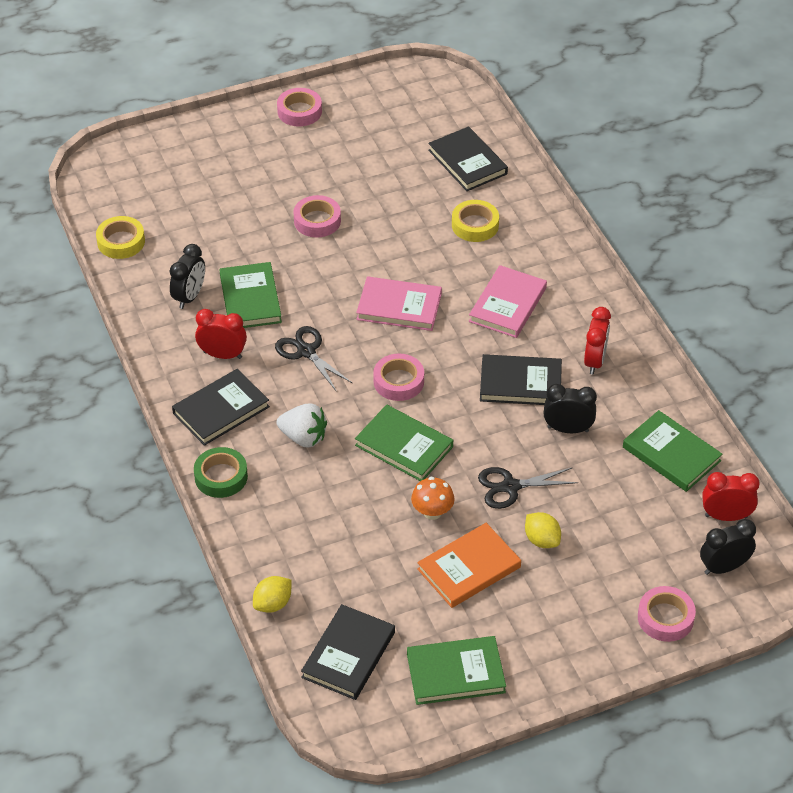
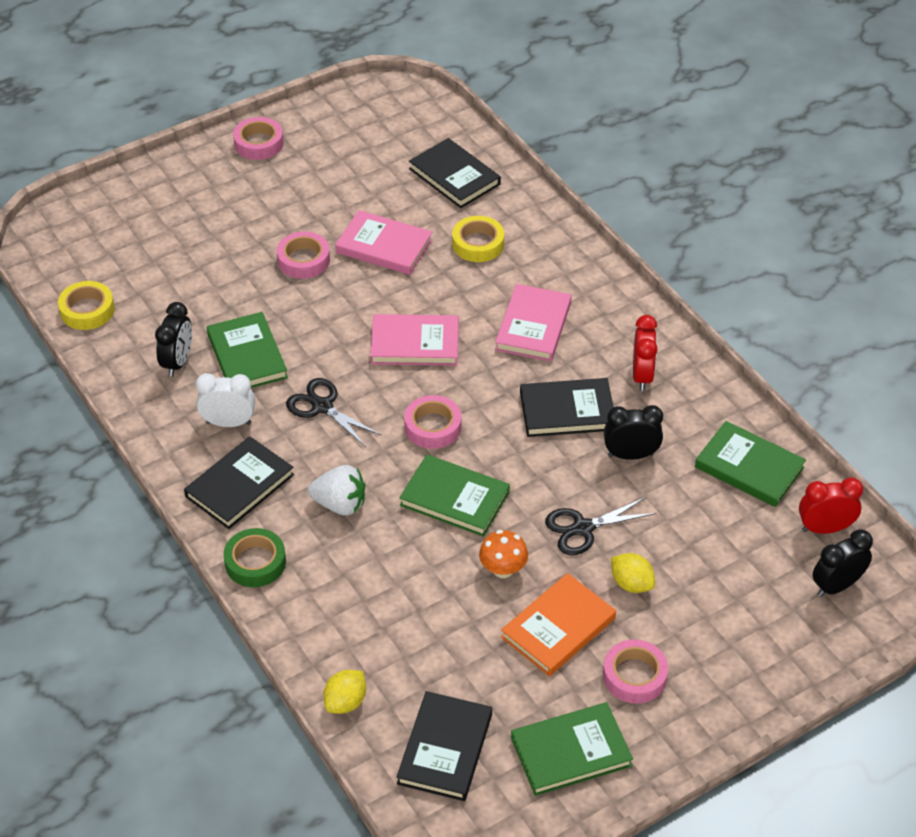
camera: 10 degrees left, 0 degrees up
(222, 355) = (228, 423): red clock -> white clock
(391, 217) = (384, 246): none -> pink book
(665, 618) = (787, 652): pink tape -> pink tape (634, 676)

